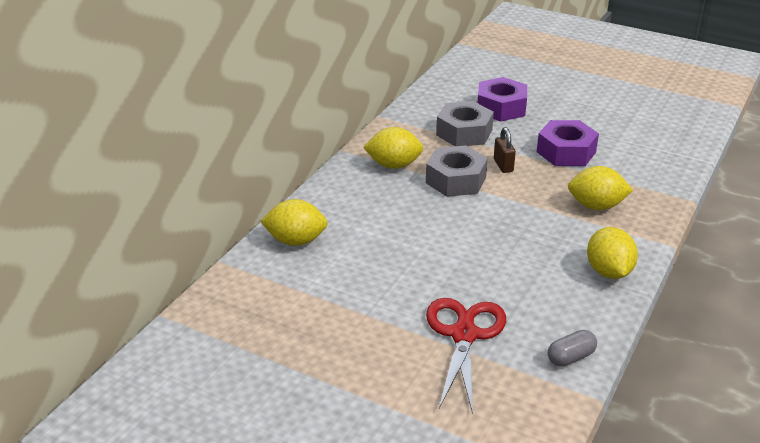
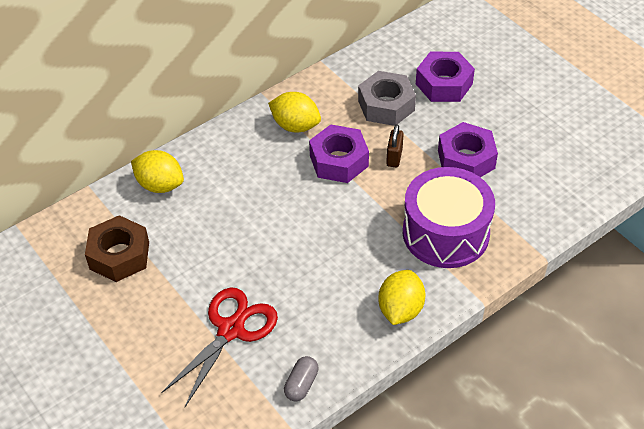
camera: 25 degrees right, 15 degrees up
(297, 308) = (119, 255): none -> brown nut
(456, 180) = (339, 161): grey nut -> purple nut
(570, 357) = (301, 384): grey capsule -> grey capsule turned 60 degrees counterclockwise
(596, 206) = (445, 233): yellow lemon -> purple drum

